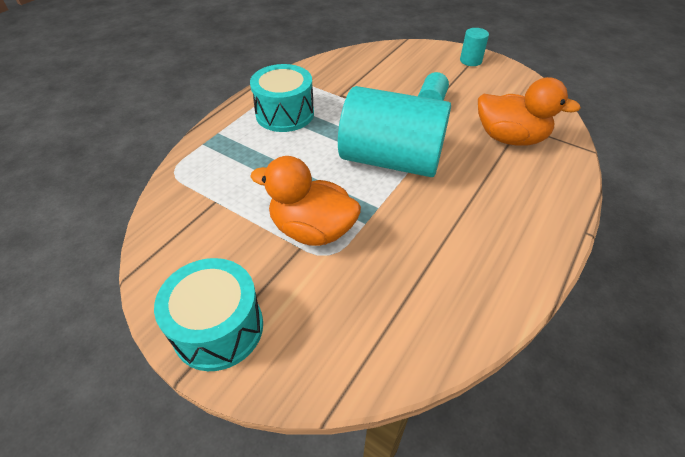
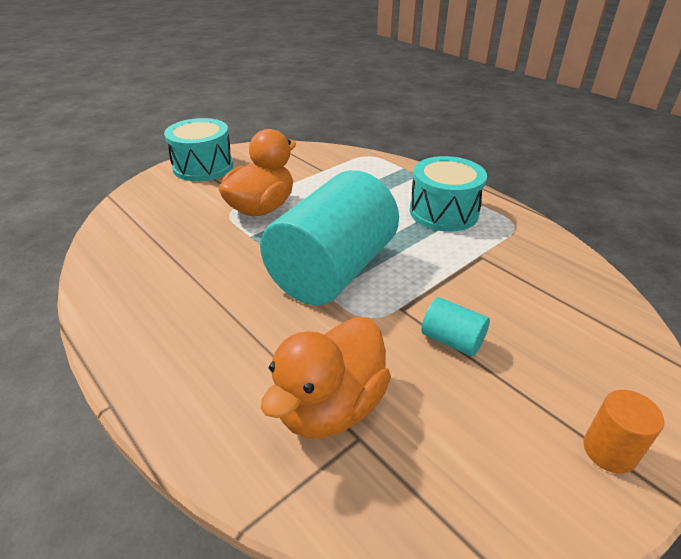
camera: 105 degrees right, 10 degrees down
(470, 61) = (609, 451): turquoise cylinder -> orange cylinder

